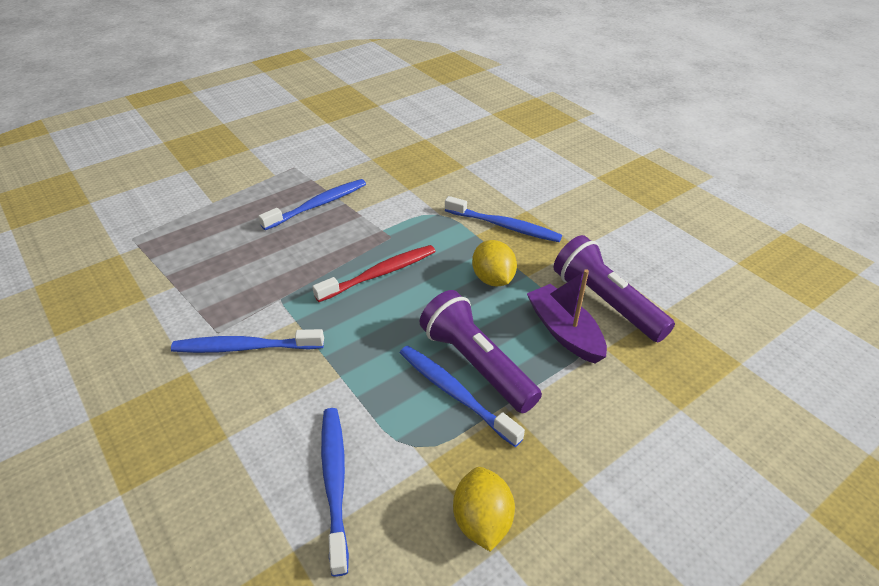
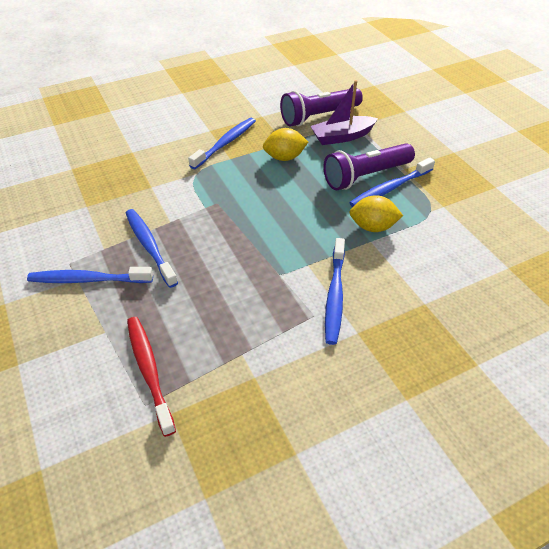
camera: 80 degrees left, 5 degrees up
(335, 483) = (460, 247): blue toothbrush -> blue toothbrush (88, 280)
(380, 274) = (263, 213): red toothbrush -> red toothbrush (149, 371)
(482, 521) = (480, 190): yellow lemon -> yellow lemon (373, 227)

